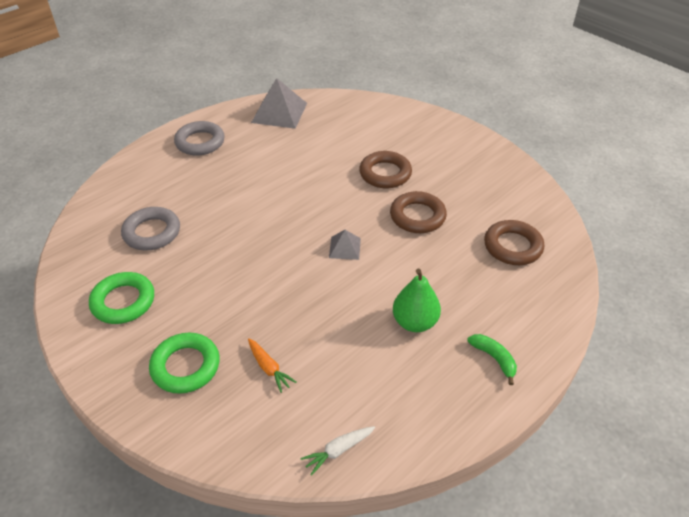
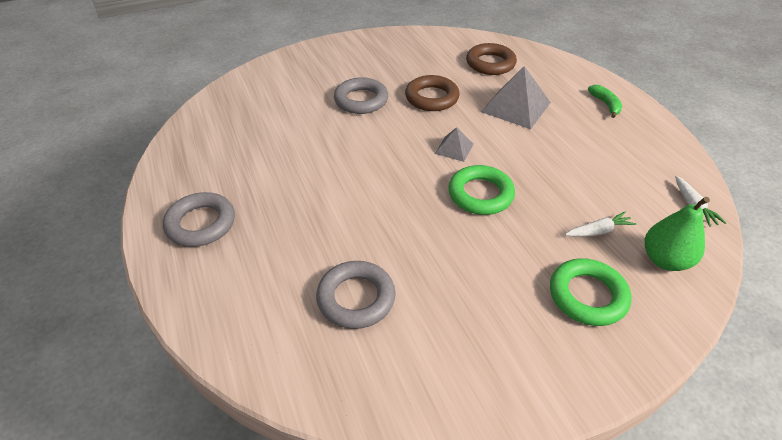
camera: 70 degrees left, 0 degrees up
(123, 301) = (472, 344): green ring -> green ring (480, 194)
(269, 368) = (598, 231): orange carrot -> white carrot
(279, 112) = (199, 145): grey pyramid -> grey pyramid (516, 107)
(385, 173) = (361, 100): brown ring -> grey ring
(414, 322) = (560, 131): green pear -> green pear (665, 260)
(494, 358) = (605, 104): green banana -> green banana turned 90 degrees clockwise

